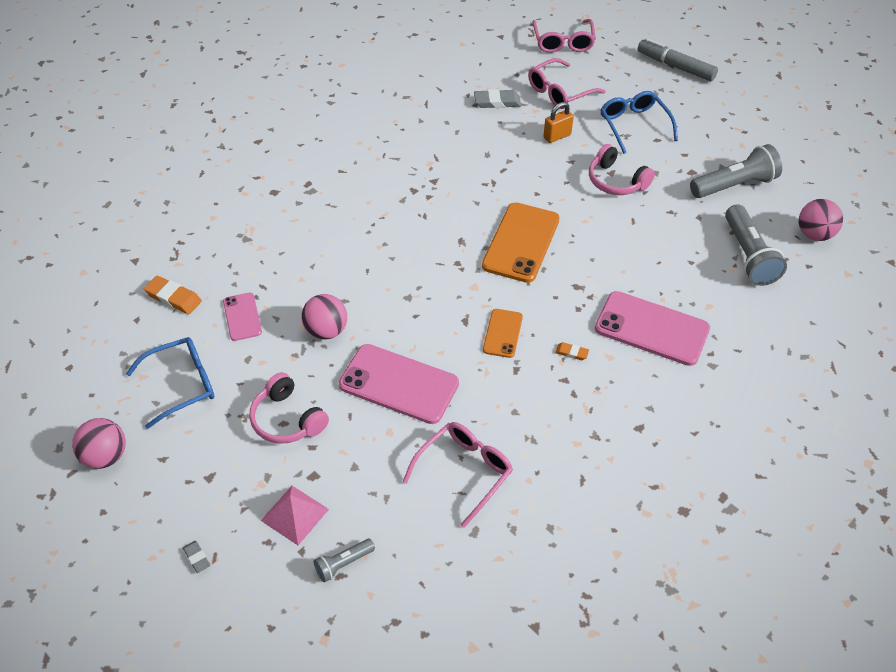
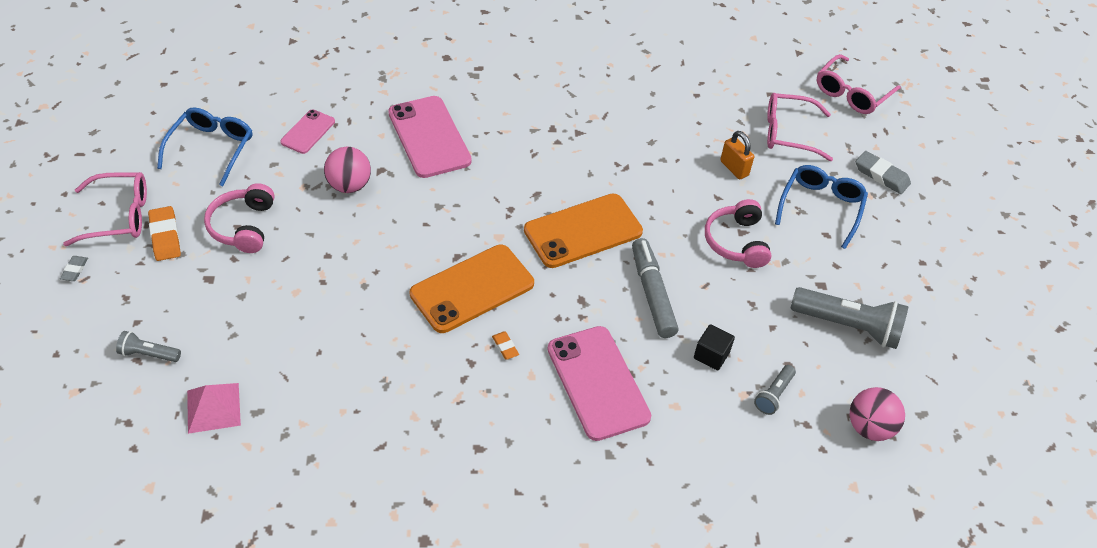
camera: 40 degrees right, 0 degrees up
(105, 456) = (110, 159): pink ball -> none
(173, 298) = (282, 85): orange eraser -> orange eraser (165, 236)
(182, 385) = (211, 149): blue glasses -> blue glasses turned 90 degrees counterclockwise
(294, 514) = (164, 294): pink pyramid -> pink pyramid (213, 407)
(399, 384) = (347, 263): pink phone -> pink phone (429, 137)
(464, 472) = (306, 364): pink glasses -> pink glasses (119, 216)
(497, 102) = (719, 105): grey eraser -> grey eraser (881, 175)
(502, 333) = (472, 288): orange phone -> orange phone, size x1.85
(557, 136) = (734, 168): orange padlock -> orange padlock turned 45 degrees clockwise
(675, 66) = (938, 184): grey marker -> grey marker (652, 293)
(689, 260) = (711, 355): none -> black cube
(748, 256) = (773, 395): grey flashlight -> grey flashlight, size x0.51

